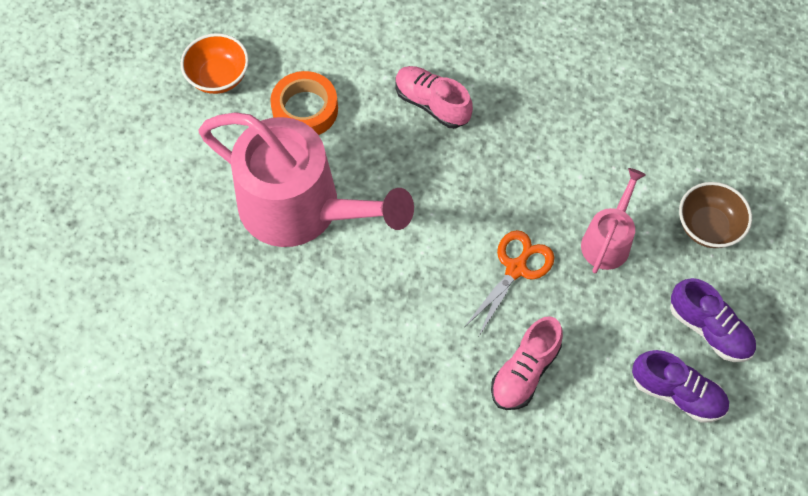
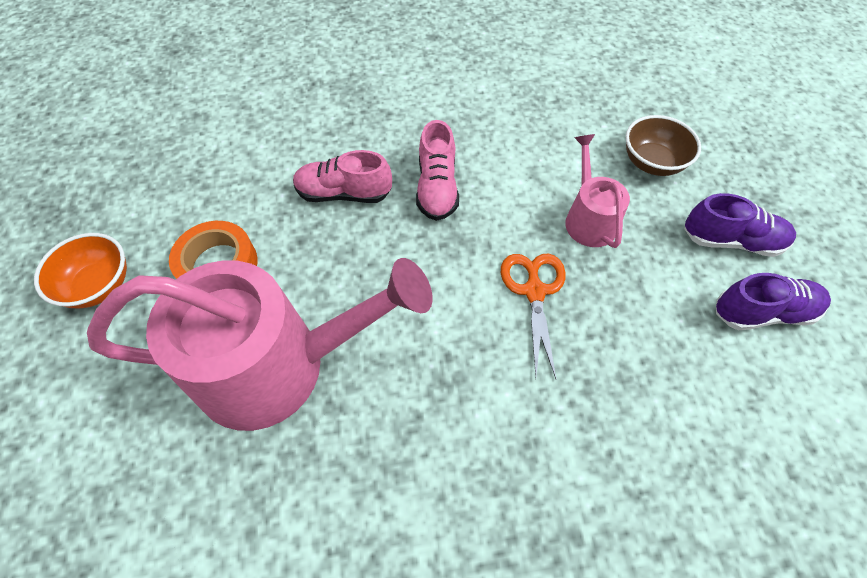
camera: 35 degrees left, 5 degrees down
(525, 371) = (625, 384): pink shoe -> pink shoe (437, 188)

